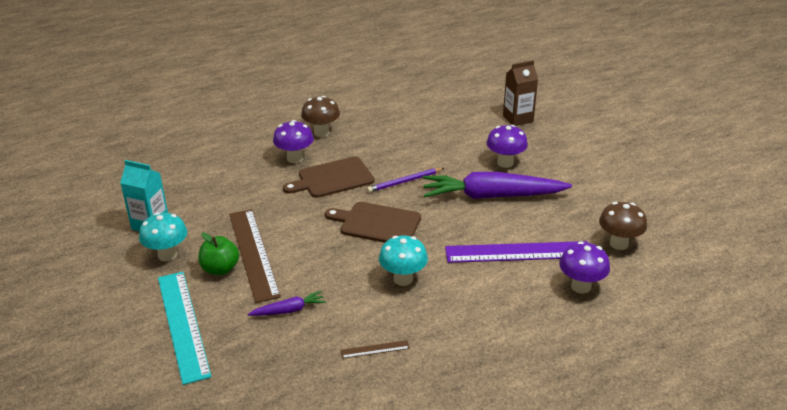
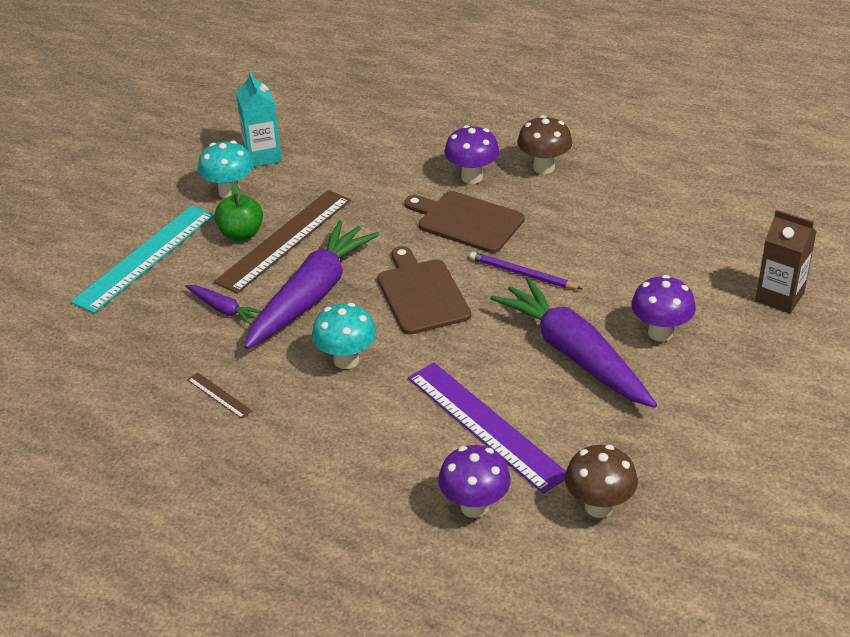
camera: 55 degrees right, 5 degrees up
(324, 266) = (311, 295): none -> purple carrot

